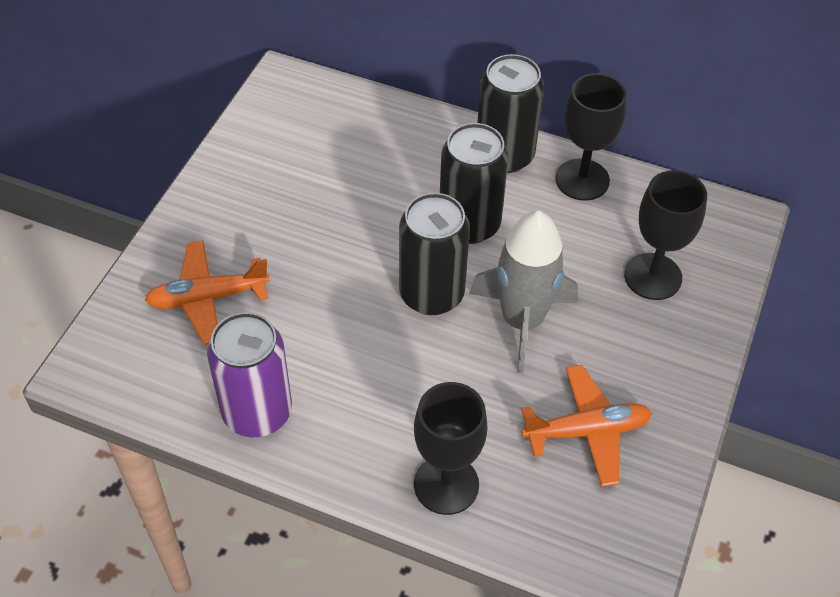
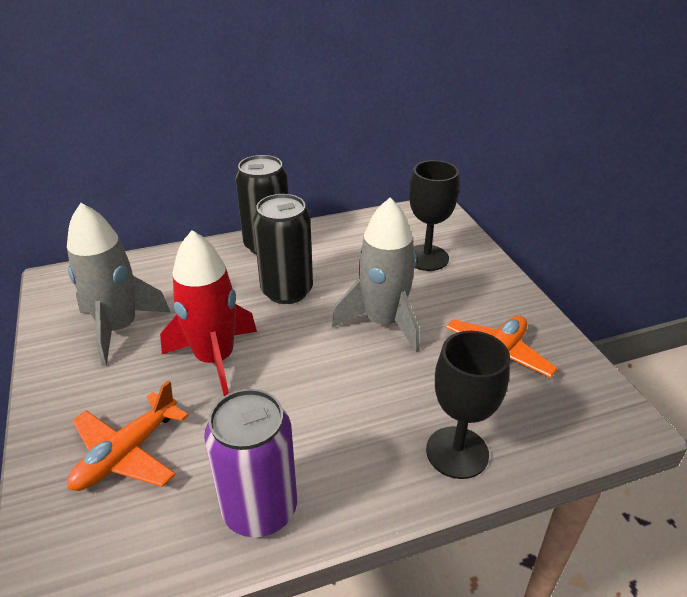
camera: 40 degrees left, 15 degrees down
(292, 171) = (119, 328): none -> grey rocket
(340, 257) = (215, 359): none -> red rocket
(431, 294) = (307, 342): black can -> none
(582, 180) = (329, 234): black goblet -> none

